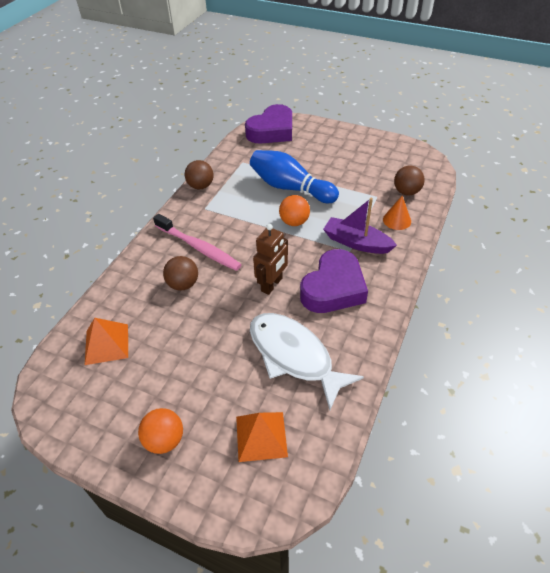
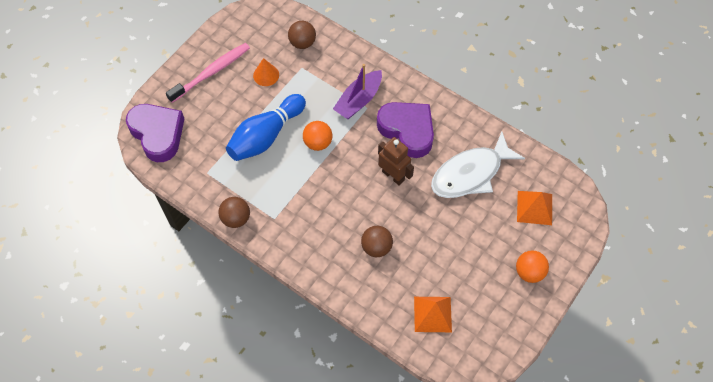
camera: 80 degrees left, 15 degrees up
(199, 248) = (331, 229): pink toothbrush -> pink toothbrush (211, 72)
(397, 220) = (338, 62): orange cone -> orange cone (266, 75)

